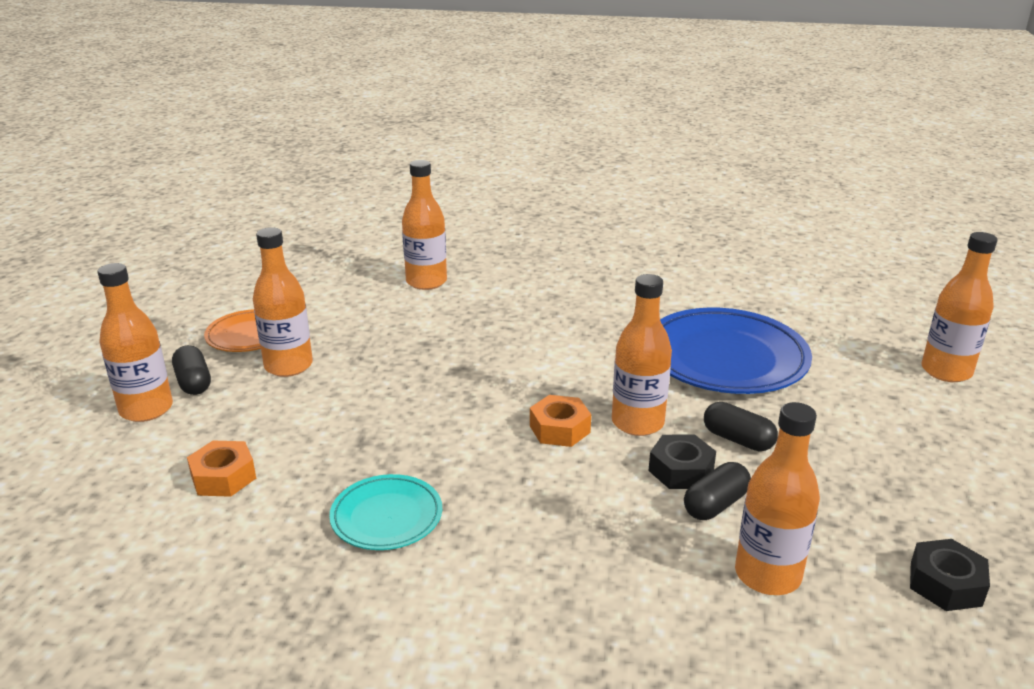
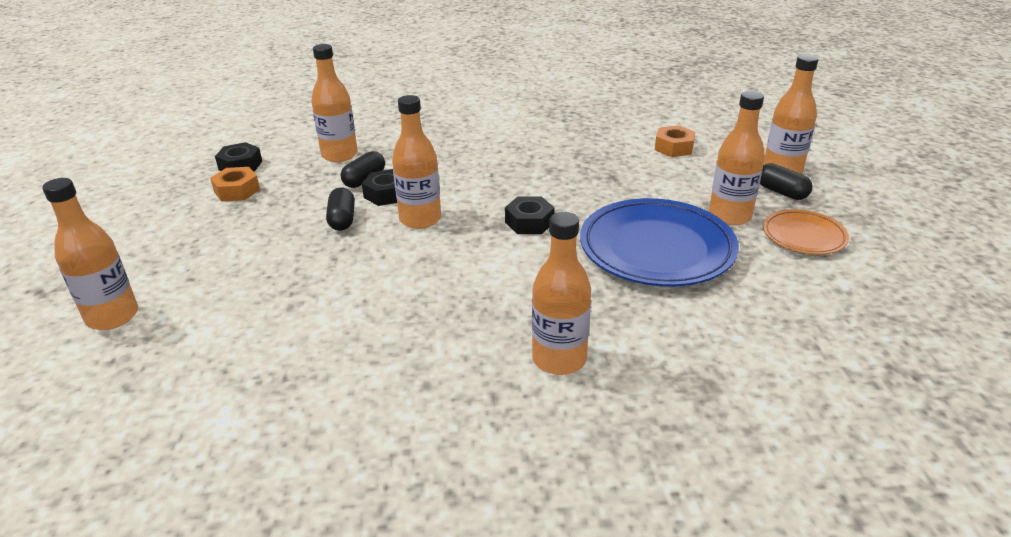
camera: 165 degrees right, 5 degrees up
(386, 517) = (560, 146): turquoise plate -> none
(426, 282) = (712, 340): orange bottle -> orange bottle (559, 359)
(509, 396) = (529, 222): none -> black nut
(559, 429) = (478, 205): orange nut -> orange nut (237, 191)
(725, 358) = (339, 292): blue plate -> blue plate (656, 249)
(737, 439) = (342, 219): black capsule -> black capsule turned 60 degrees clockwise

